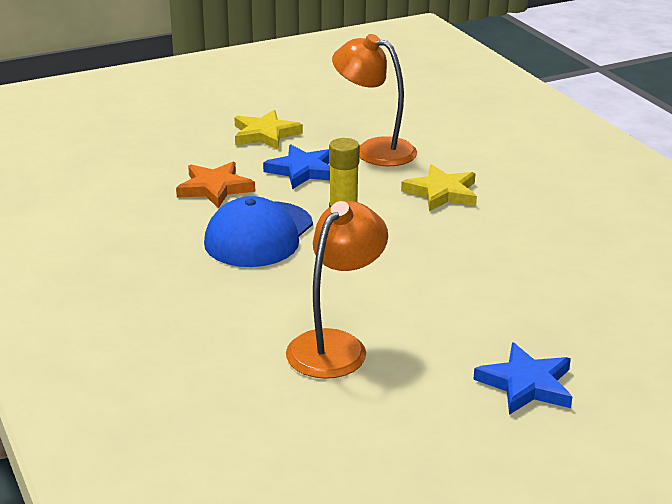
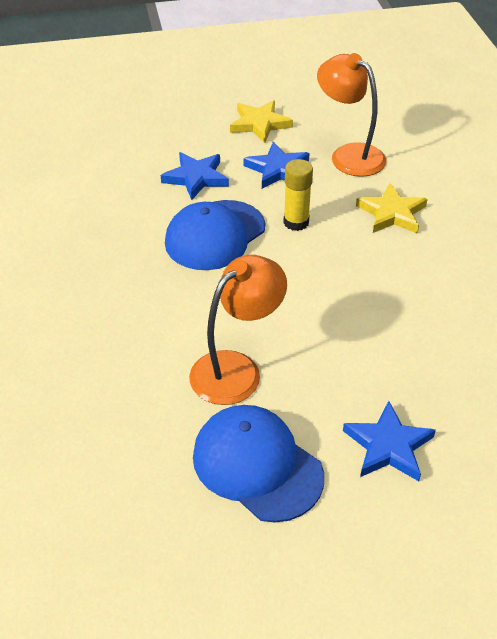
camera: 15 degrees right, 15 degrees up
(215, 188) = (196, 178): orange star -> blue star
(395, 423) = (257, 465): none -> blue cap

